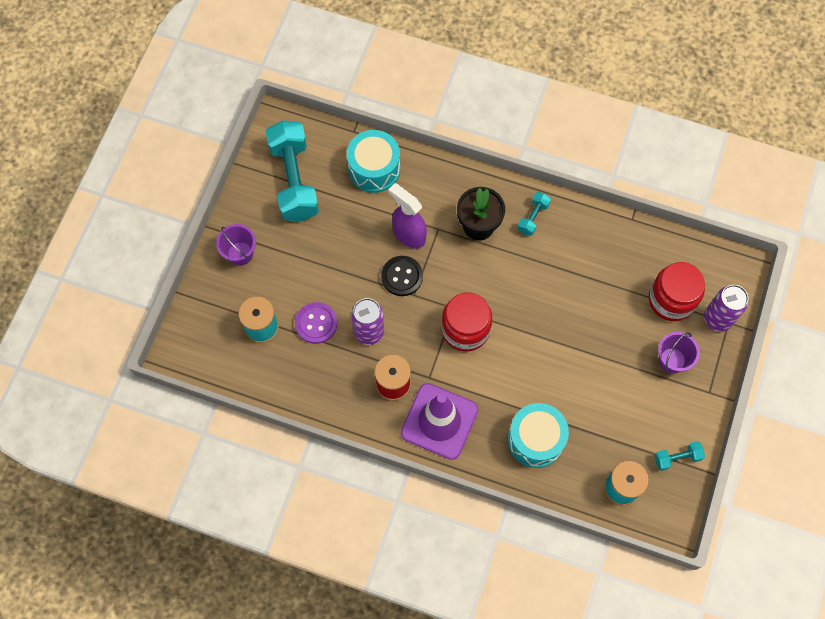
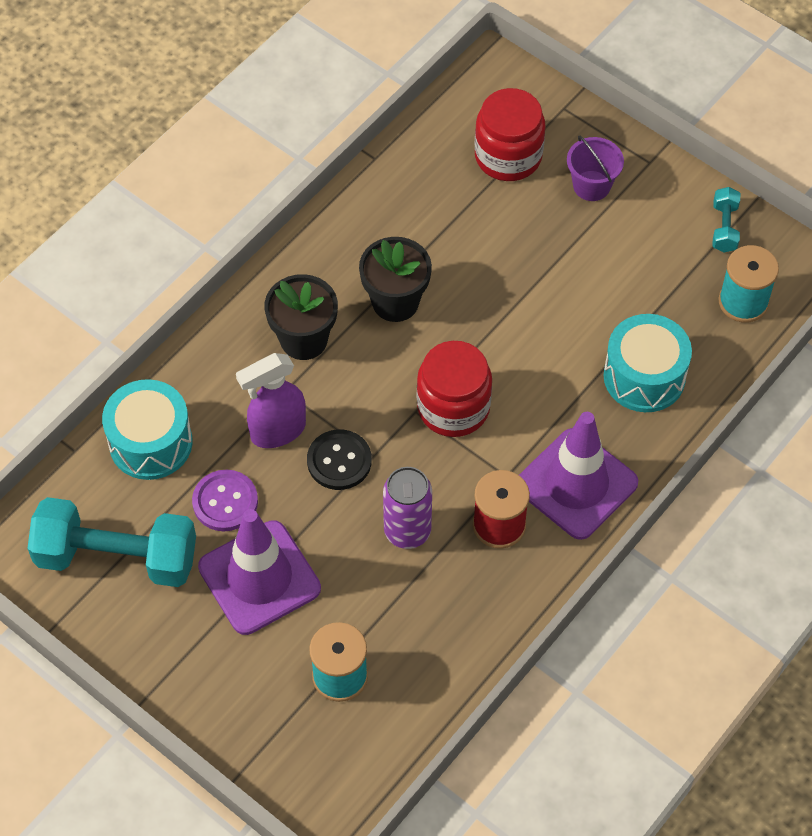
camera: 70 degrees left, 10 degrees down
(240, 253) = (205, 671): purple bucket -> none
(308, 260) = (259, 578): none -> purple traffic cone
(316, 323) = (365, 598): purple button -> purple button (225, 502)
(528, 269) = (395, 302): none -> black flower pot
(533, 217) = (320, 270): turquoise dumbbell -> none
(717, 319) = (554, 117): purple can -> none

